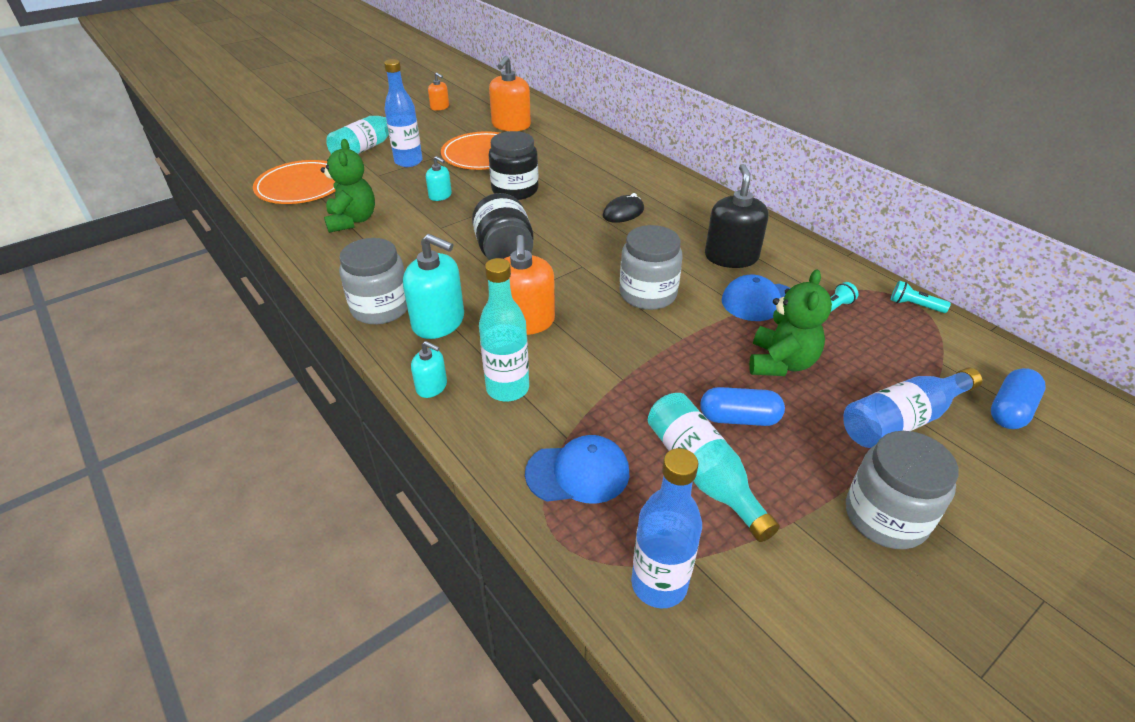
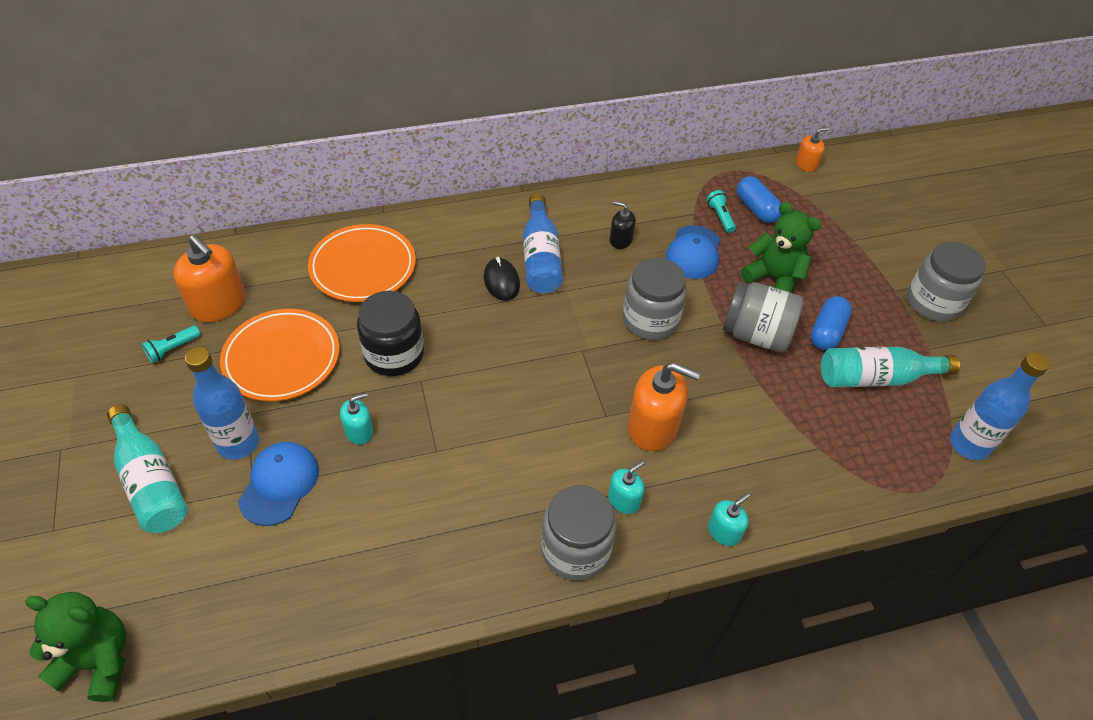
camera: 70 degrees left, 10 degrees up
(301, 187) = (219, 593): orange plate -> orange plate (363, 267)
(352, 221) = (362, 543): green teddy bear -> green teddy bear (98, 661)
(438, 322) = (624, 500): turquoise soap dispenser -> turquoise soap dispenser, size x0.53
(440, 107) = (88, 363): orange soap dispenser -> orange soap dispenser (806, 164)
(505, 253) = (526, 406): black jar -> none
(507, 388) = (746, 471): turquoise bottle -> none
(578, 473) = (859, 454): blue cap -> blue cap (279, 484)
(687, 364) = (756, 334): none -> grey jar
(731, 257) = (620, 240): black soap dispenser -> black soap dispenser, size x0.53
(902, 420) = (852, 247): blue bottle -> blue bottle (540, 257)
(914, 305) = (734, 172): turquoise flashlight -> turquoise flashlight (172, 349)
(1010, 410) = (857, 193): blue capsule -> blue capsule (756, 209)

